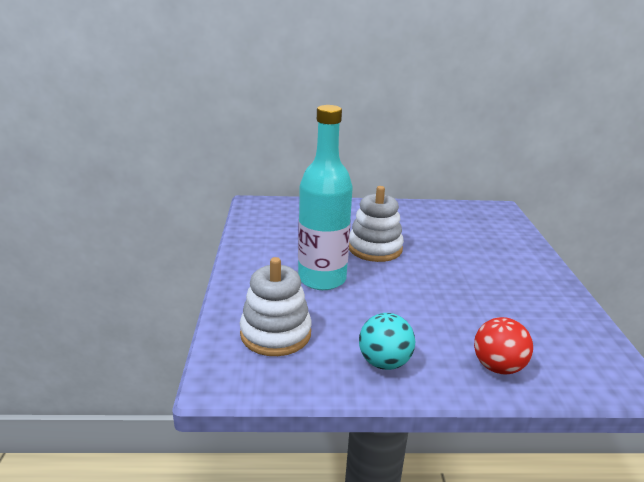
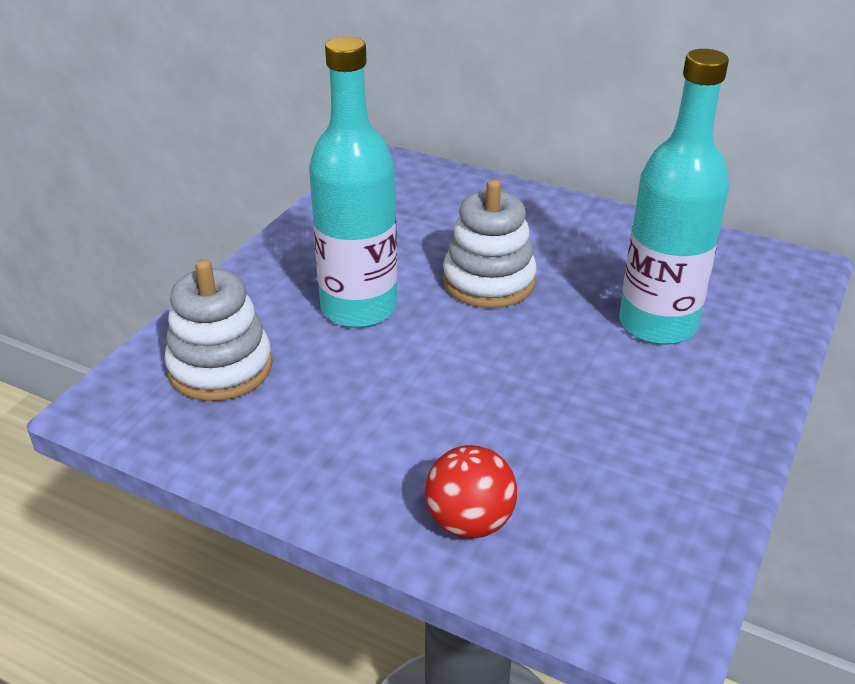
camera: 30 degrees right, 10 degrees up
(384, 362) = (316, 456): turquoise ball -> none
(472, 247) = (657, 324): none -> turquoise bottle

